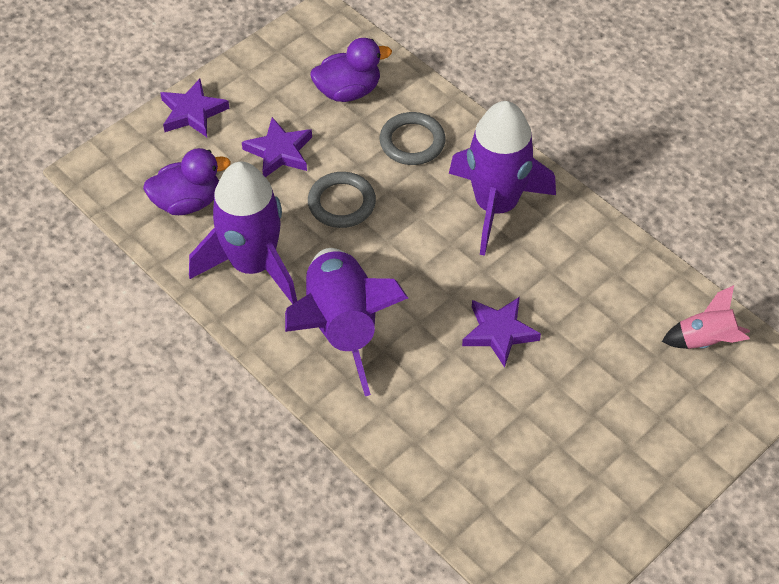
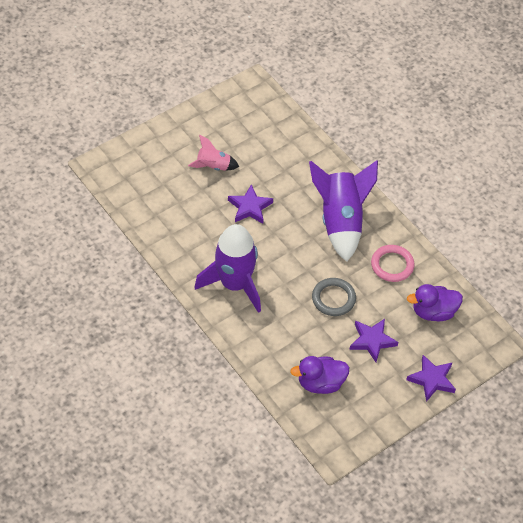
camera: 175 degrees left, 0 degrees up
(252, 265) = (392, 265): purple rocket -> pink ring
(412, 142) = (281, 337): grey ring -> none
(705, 341) = (133, 188): pink rocket -> pink rocket (213, 166)

